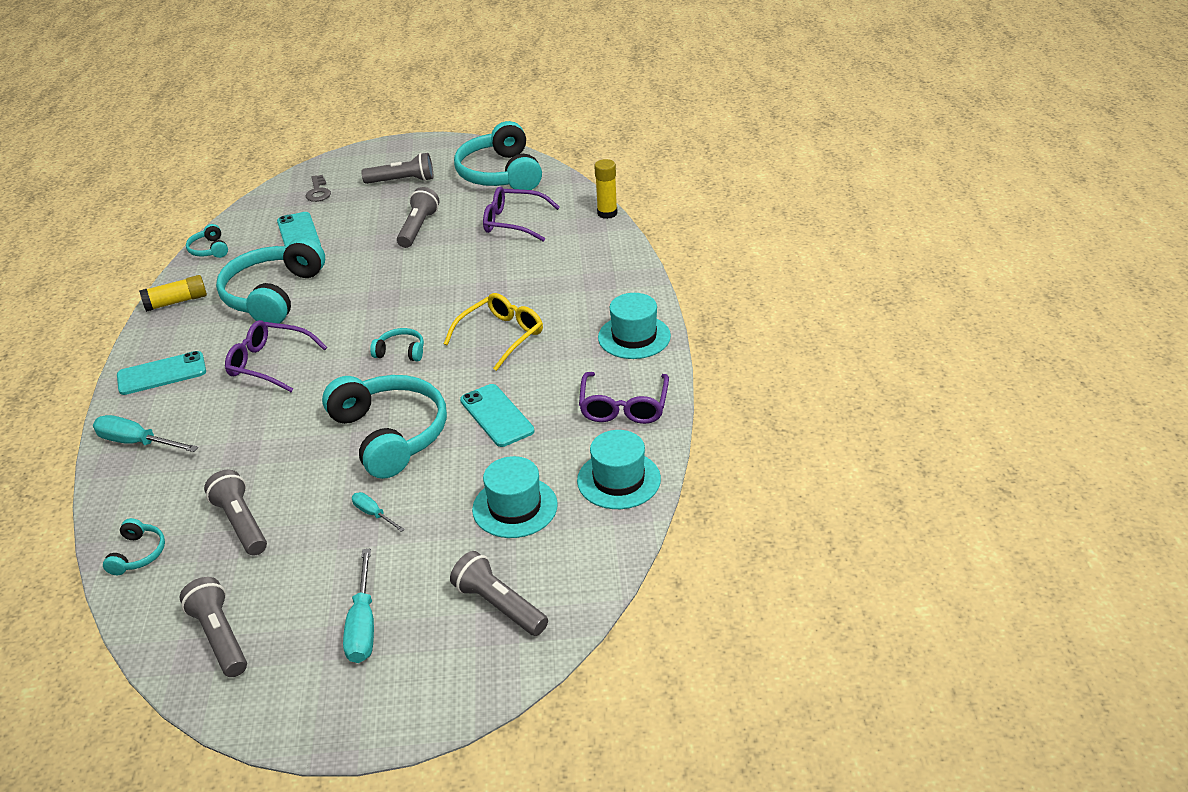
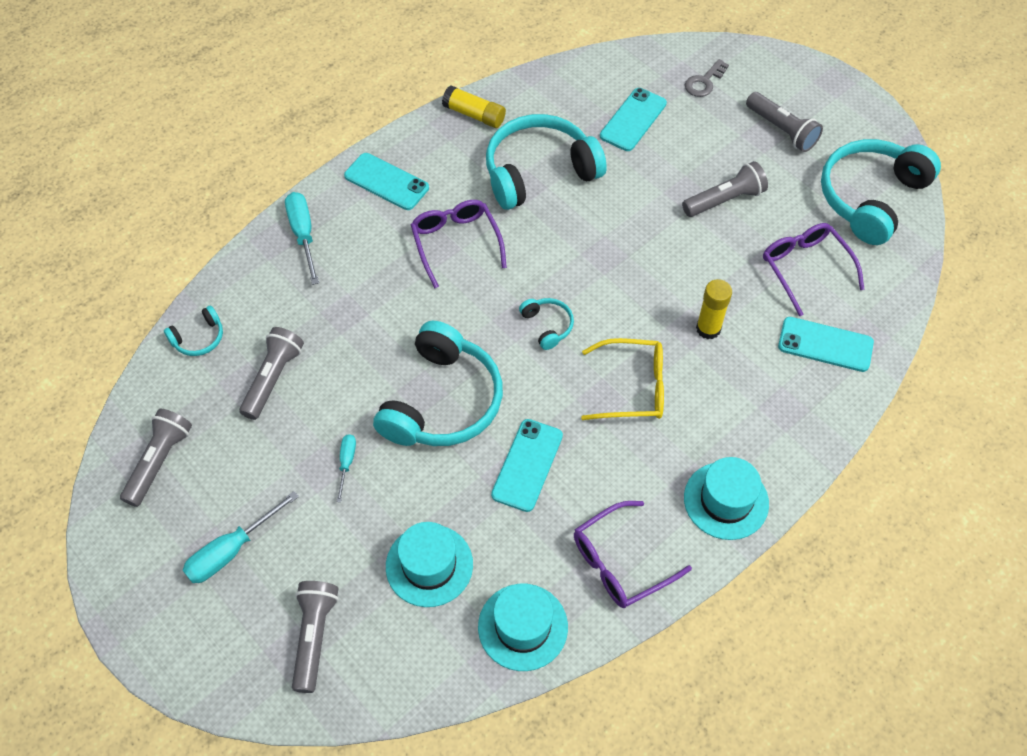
camera: 50 degrees right, 20 degrees up
(209, 249) = (556, 77): turquoise headphones -> none
(576, 242) = (825, 344): none -> turquoise phone
(607, 213) = (896, 337): yellow glue stick -> yellow glue stick (708, 329)

